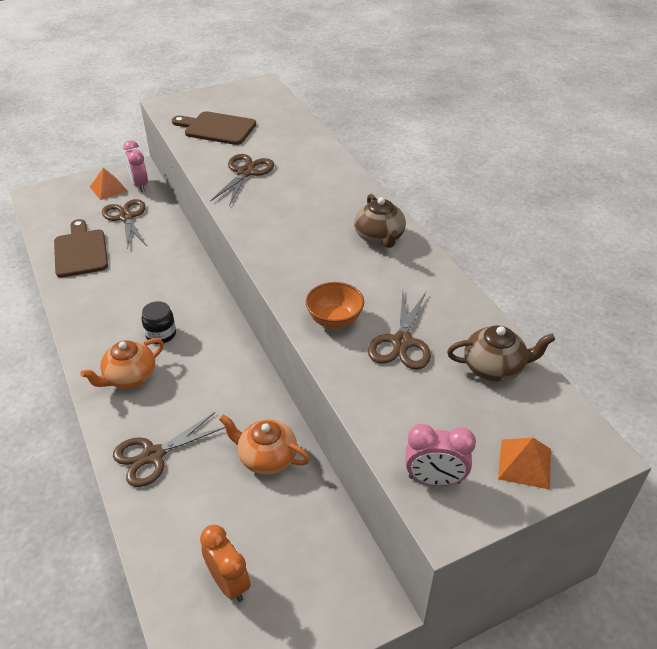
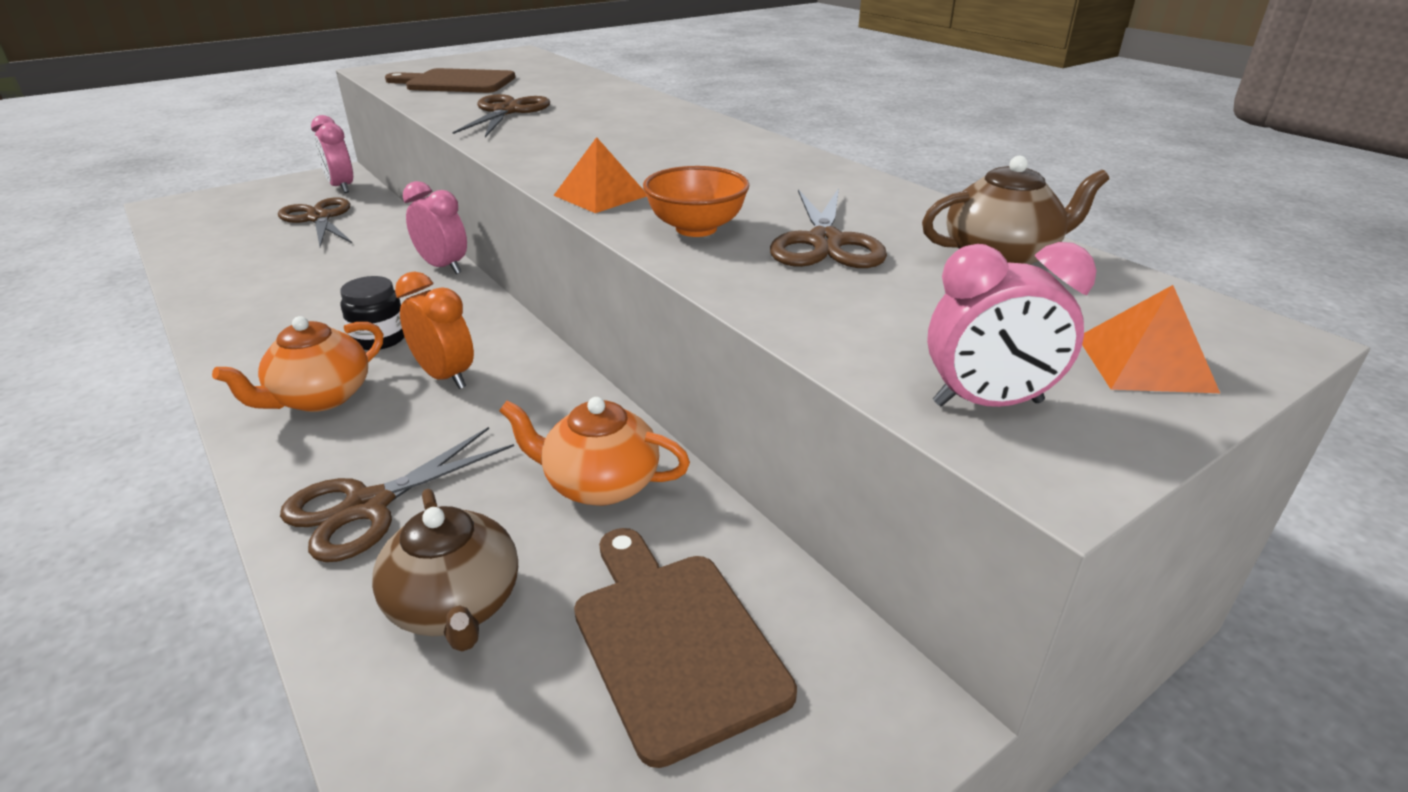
camera: 10 degrees left, 10 degrees down
(80, 251) = (238, 257): brown cutting board -> brown cutting board (674, 641)
(108, 188) = (290, 193): orange pyramid -> orange pyramid (600, 195)
(199, 275) = (443, 267): none -> pink clock
(229, 583) = (556, 718): orange clock -> orange clock (445, 376)
(379, 237) = (736, 151): brown teapot -> brown teapot (455, 605)

